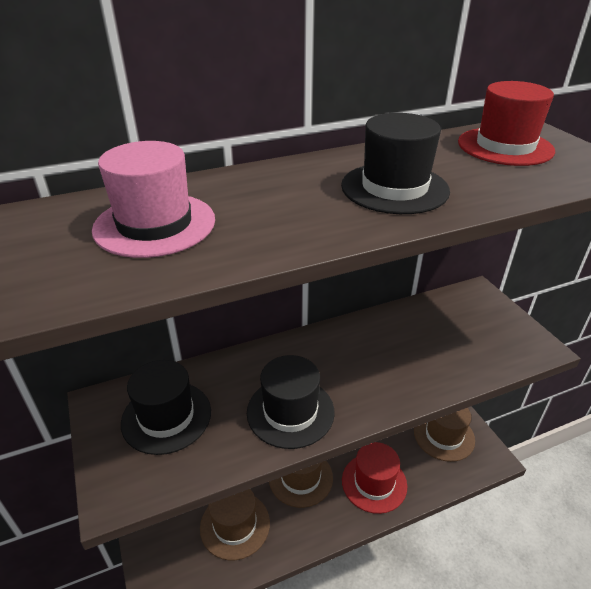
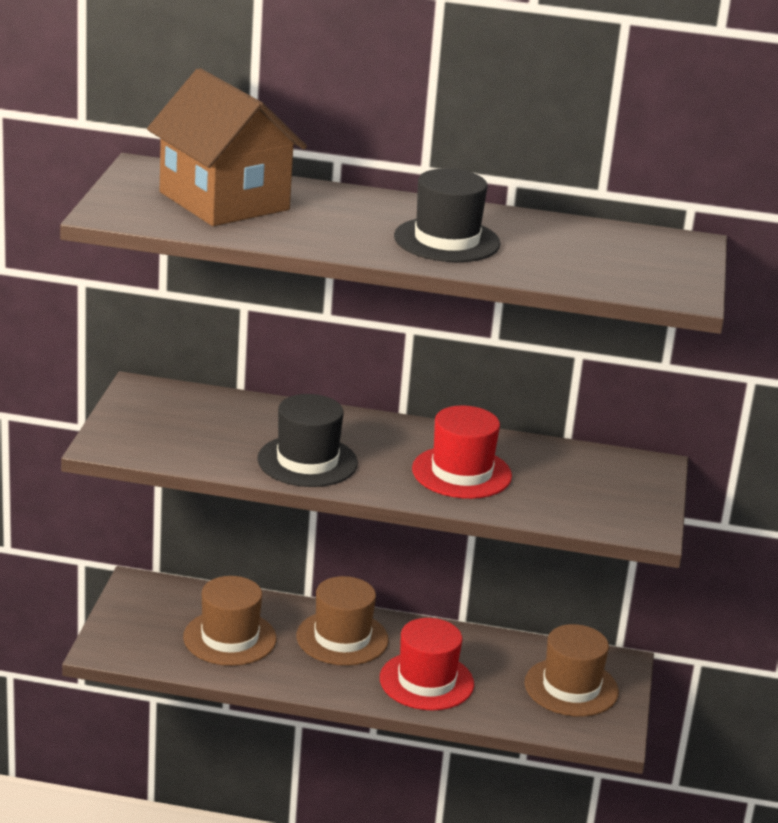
camera: 30 degrees right, 10 degrees down
(155, 224) = (224, 201): pink hat -> brown house
(166, 417) = (191, 420): black hat -> none
(505, 146) = (622, 248): red hat -> red hat (461, 473)

